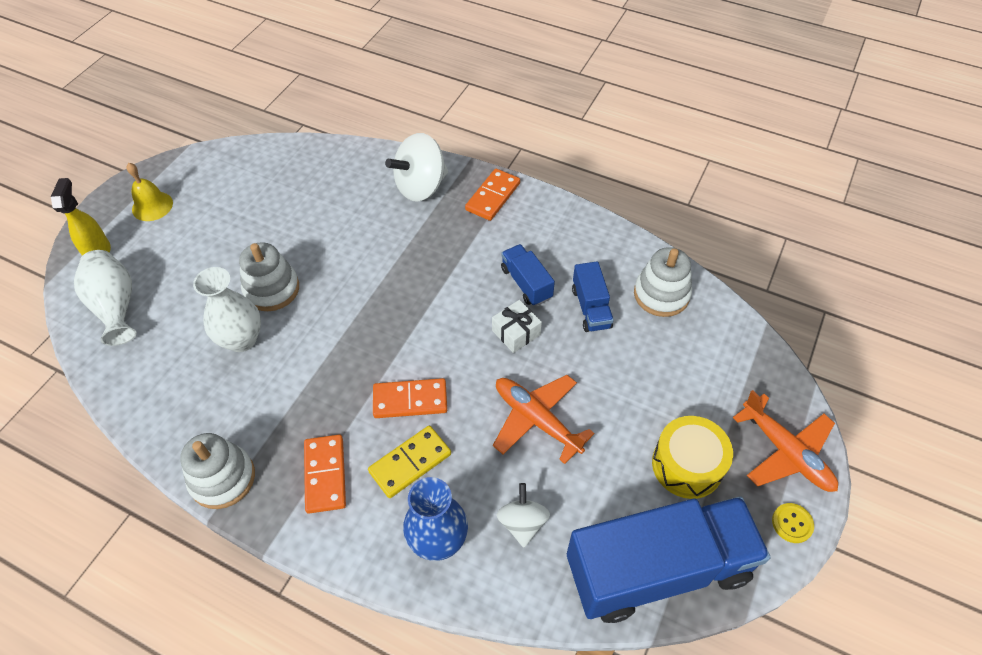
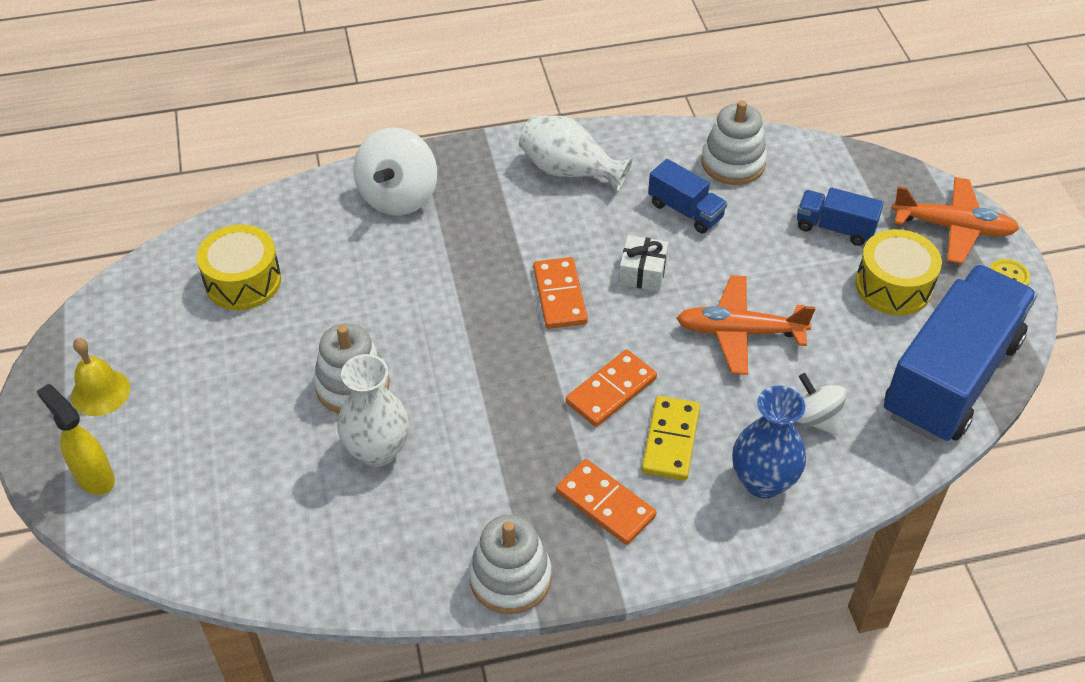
camera: 40 degrees left, 5 degrees down
(116, 306) = (188, 513): white vase -> white vase (569, 171)
(284, 187) = (243, 281): none -> yellow drum
(492, 196) = (484, 165): orange domino -> orange domino (559, 296)
(526, 283) = (604, 224): blue truck -> blue truck (835, 228)

